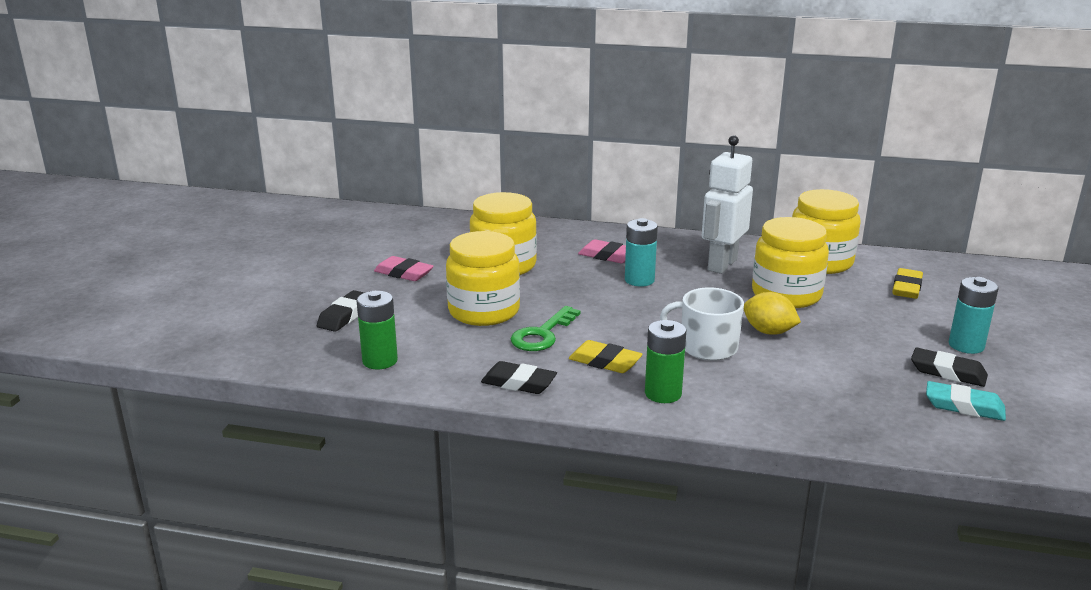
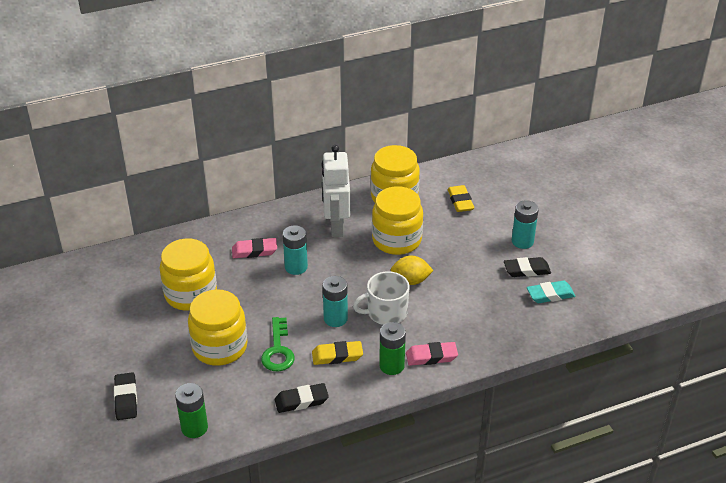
camera: 35 degrees left, 15 degrees up
(404, 273) = (125, 336): pink eraser -> pink eraser (431, 356)
(638, 332) = (335, 318): none -> turquoise battery

